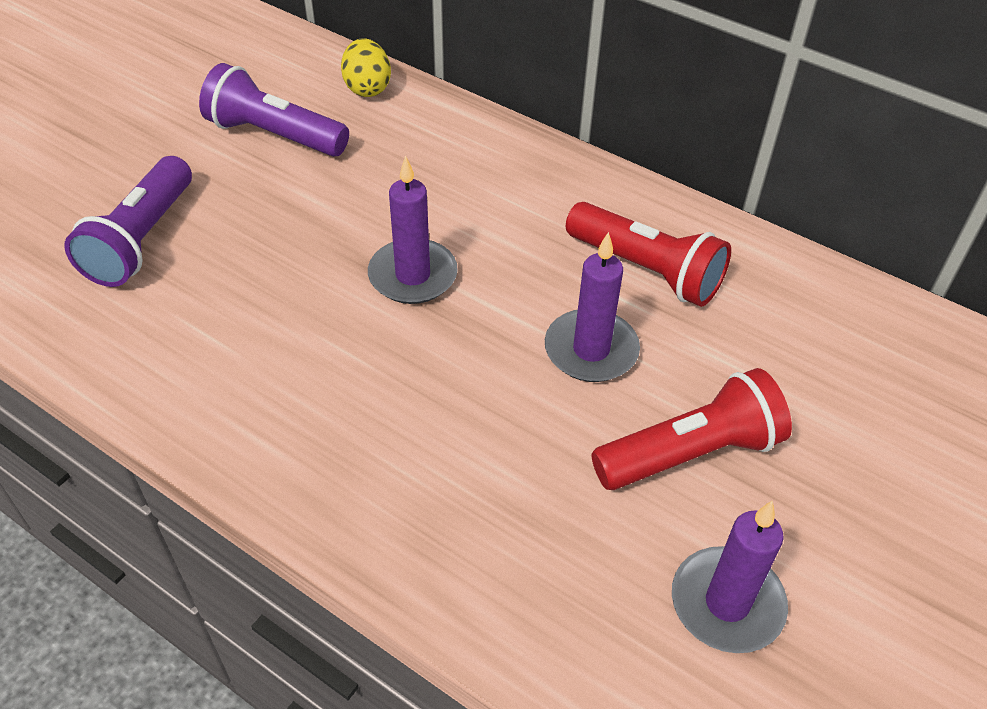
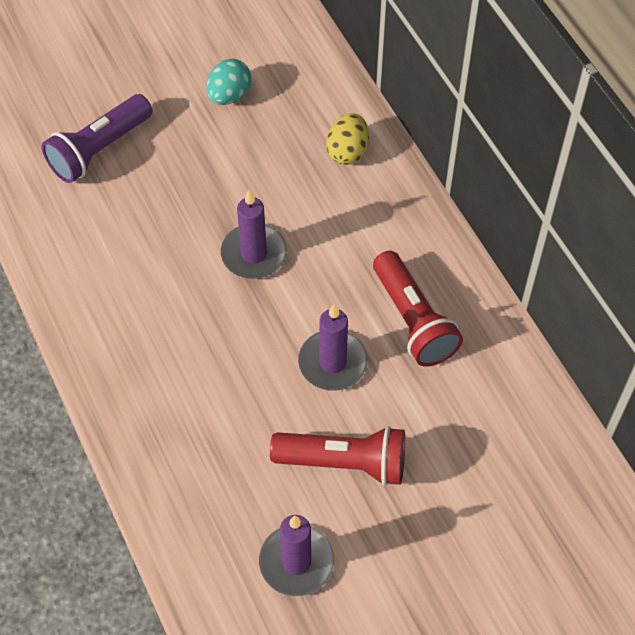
camera: 30 degrees right, 10 degrees up
(274, 135) = (229, 95): purple flashlight -> turquoise egg
(367, 88) = (319, 77): yellow egg -> yellow egg (347, 151)

